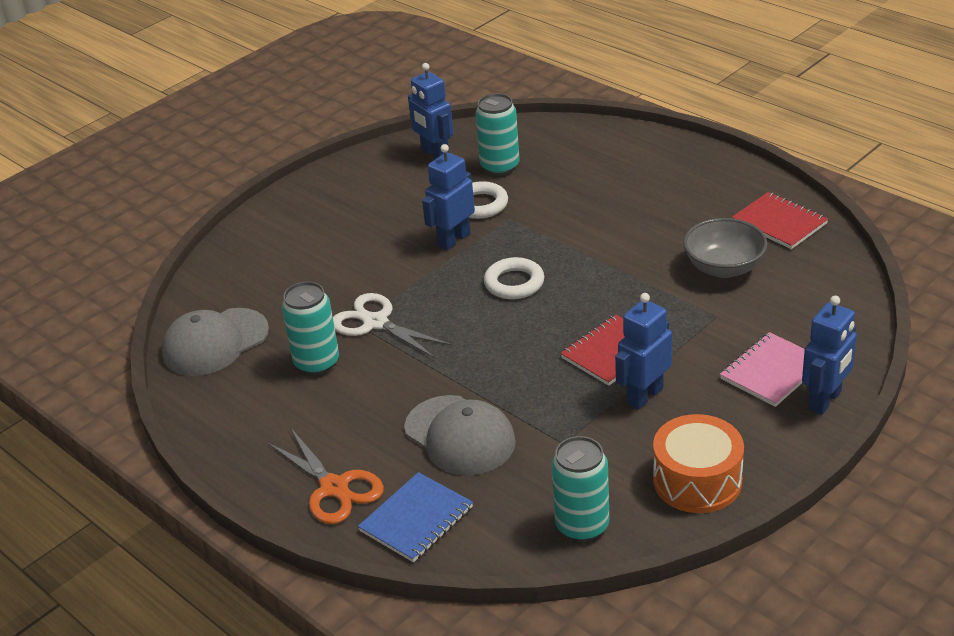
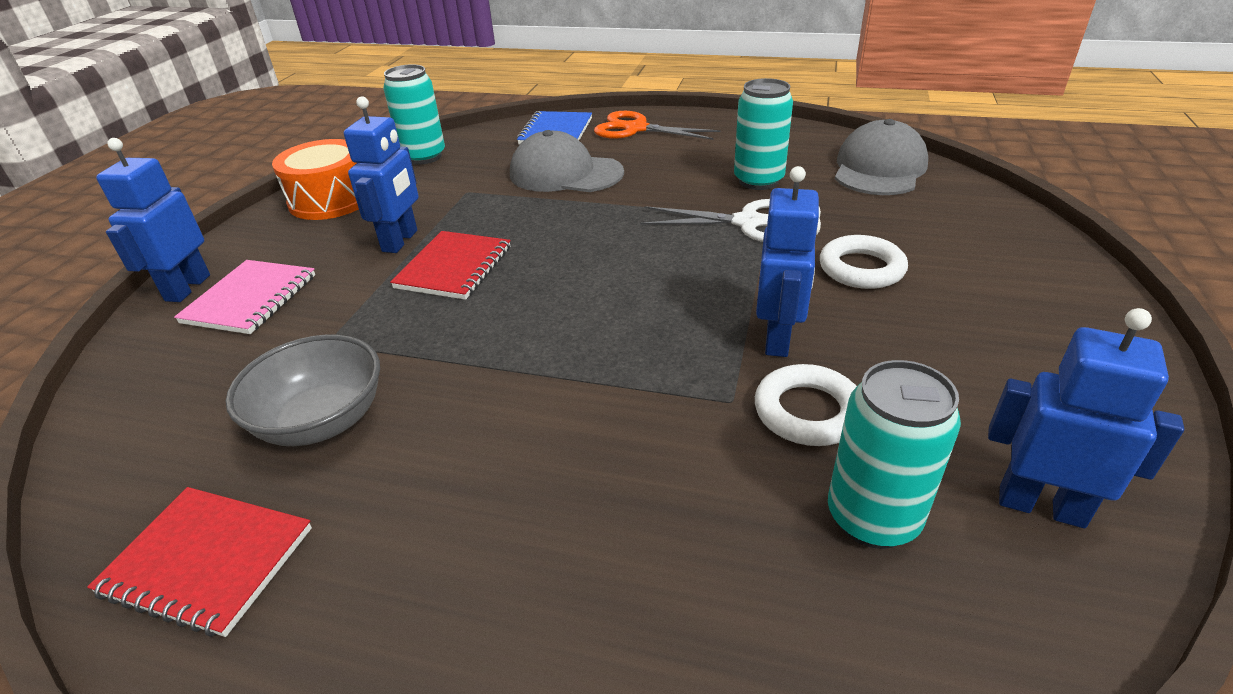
camera: 150 degrees right, 0 degrees up
(514, 283) = (631, 306): white ring -> white ring (861, 268)

